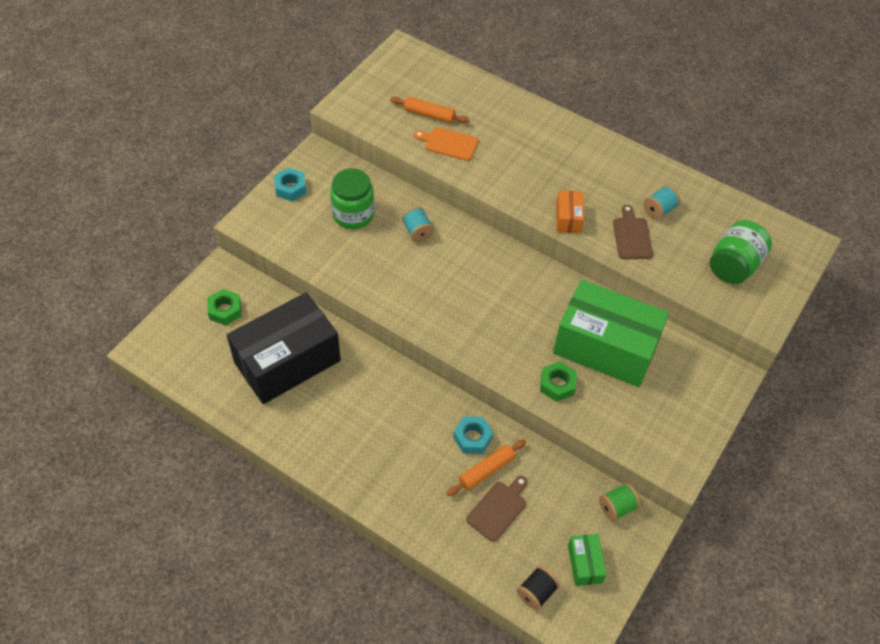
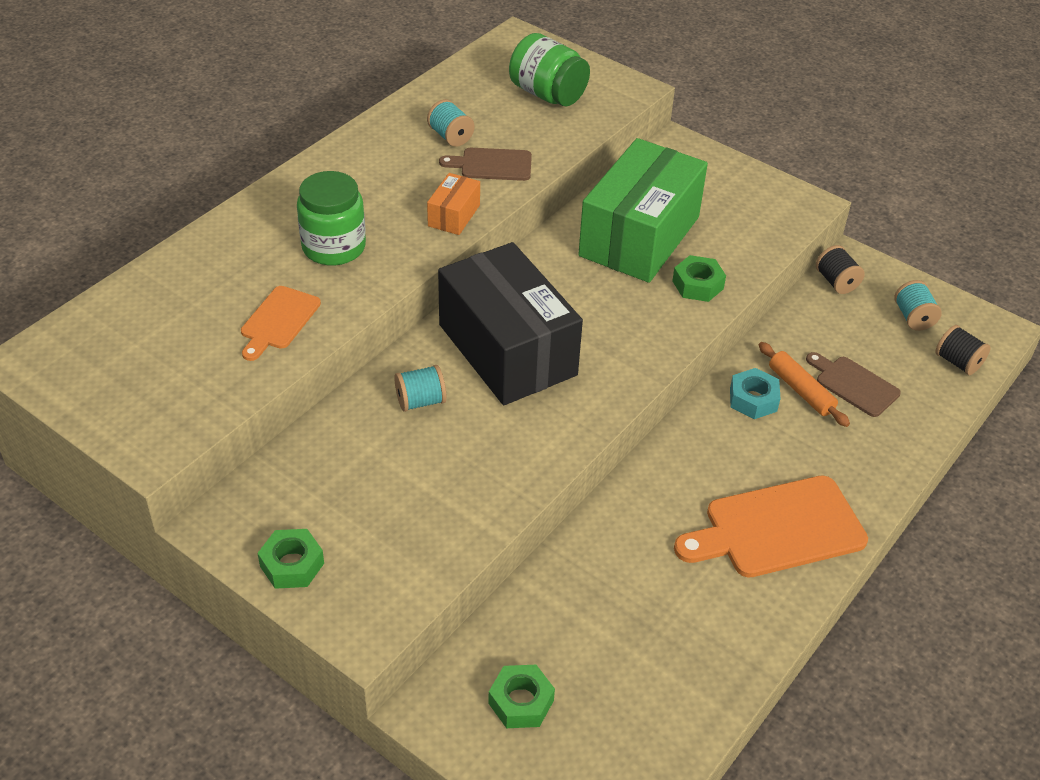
camera: 85 degrees left, 10 degrees down
(287, 361) = (630, 609): black box -> black box (507, 350)
(290, 188) = (292, 565): turquoise nut -> green nut
(353, 214) = (371, 479): green jar -> green jar (334, 247)
(354, 446) = (777, 528): none -> orange cutting board
(429, 114) = (205, 338): orange rolling pin -> none
(568, 218) = (454, 215): orange box -> orange box turned 75 degrees counterclockwise
(585, 564) = (913, 317): green box -> turquoise spool
(617, 507) = (836, 282): green spool -> black spool

